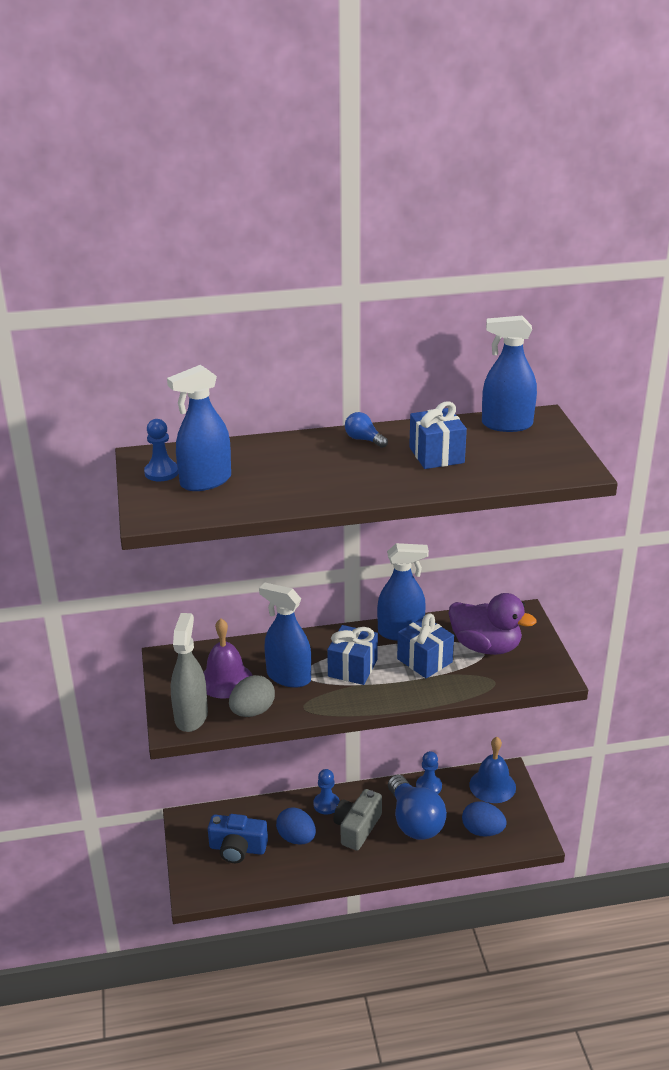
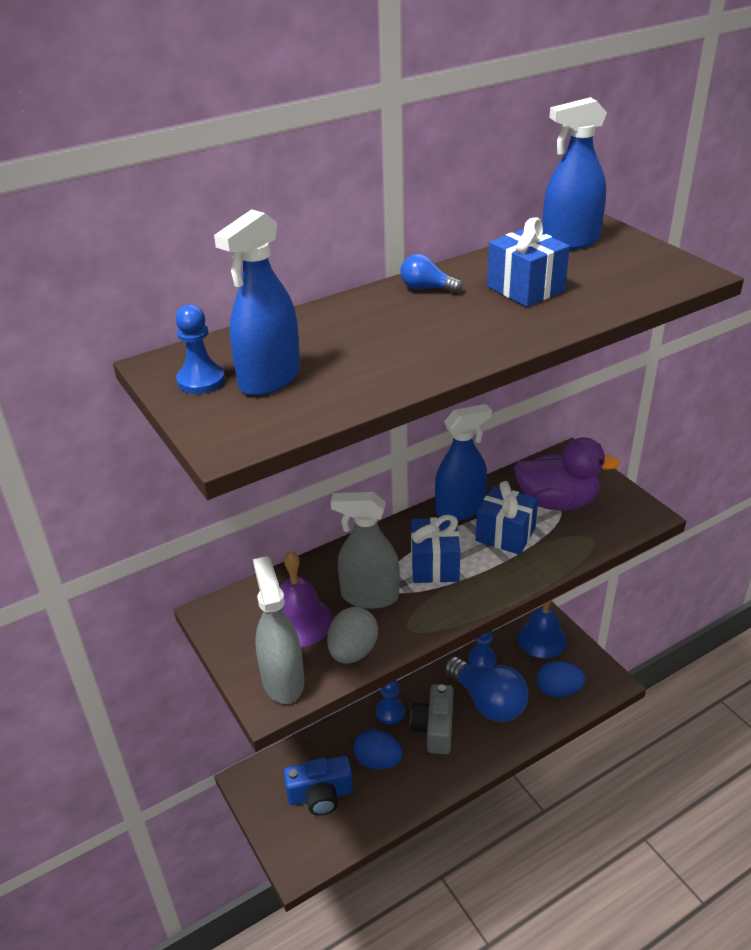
camera: 20 degrees left, 5 degrees up
(288, 677) = (369, 596): blue spray bottle -> grey spray bottle

